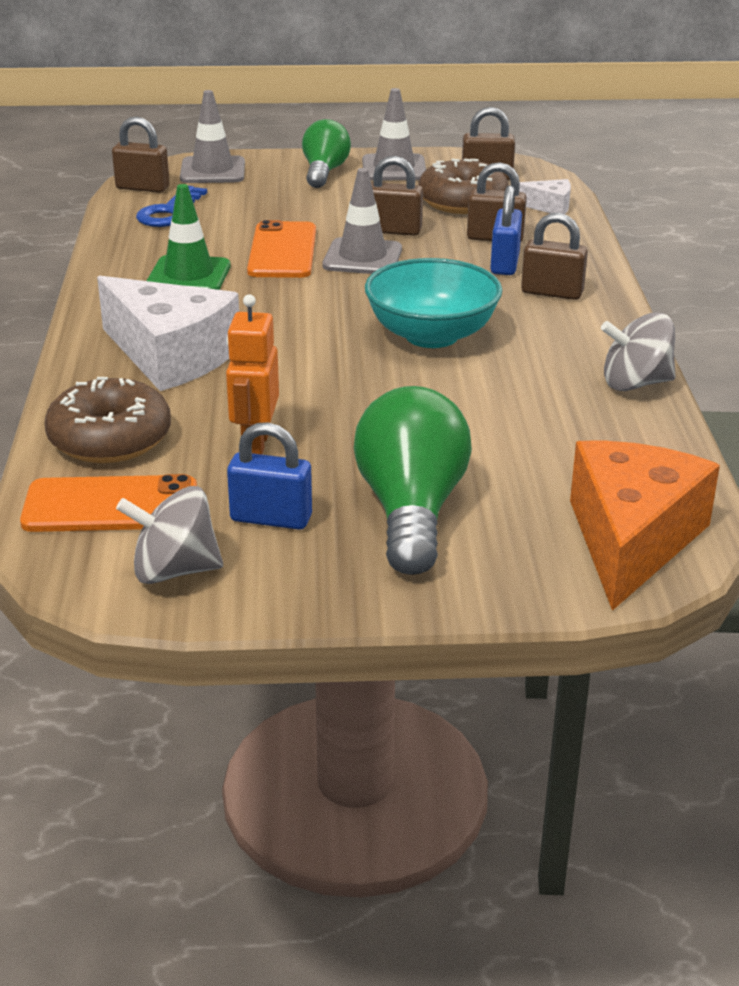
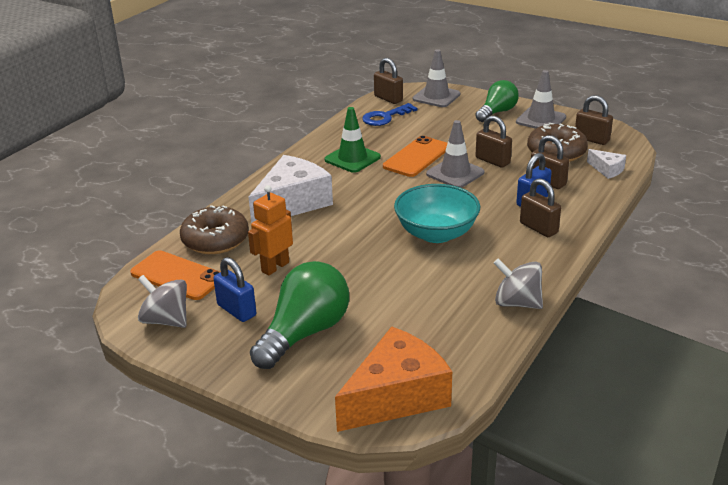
camera: 35 degrees right, 0 degrees up
(171, 356) = (292, 203): white cheese -> white cheese turned 120 degrees counterclockwise

